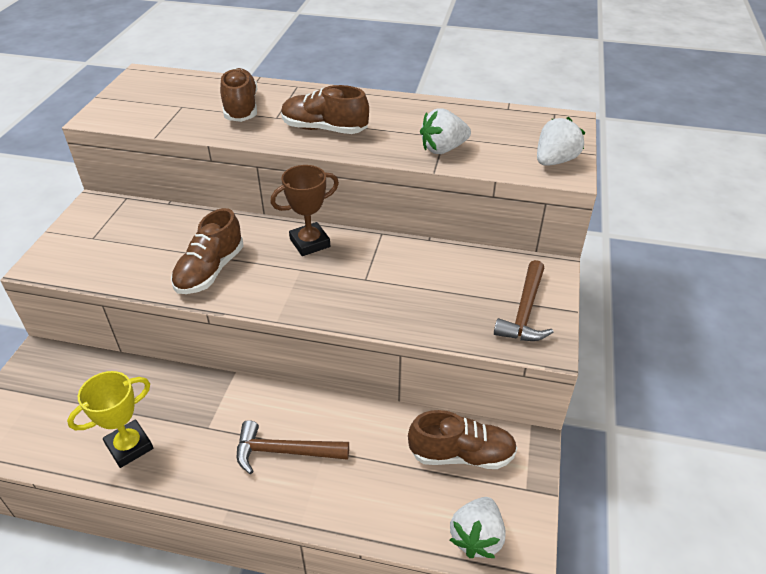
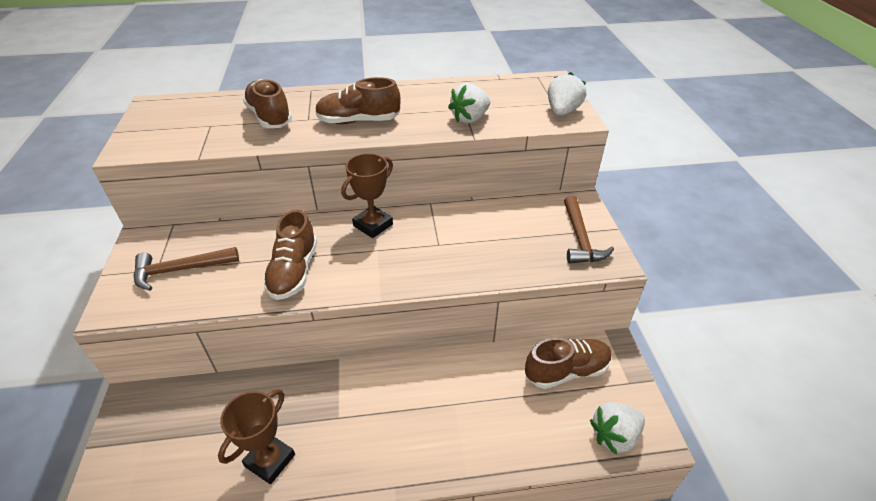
camera: 20 degrees left, 0 degrees up
(129, 446) = (270, 460): yellow trophy -> brown trophy
(284, 451) = (419, 416): brown hammer -> brown hammer (180, 270)
(477, 537) = (614, 436): white strawberry -> white strawberry turned 60 degrees clockwise

